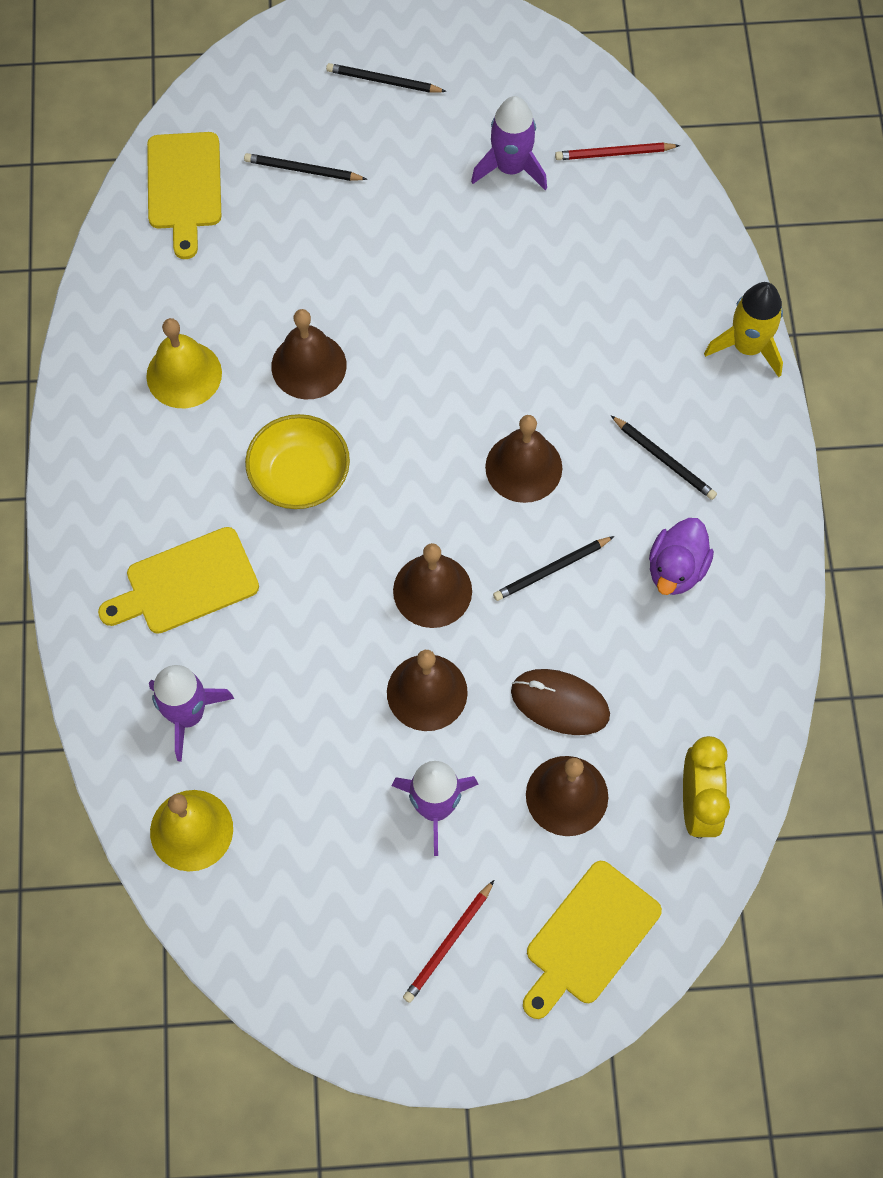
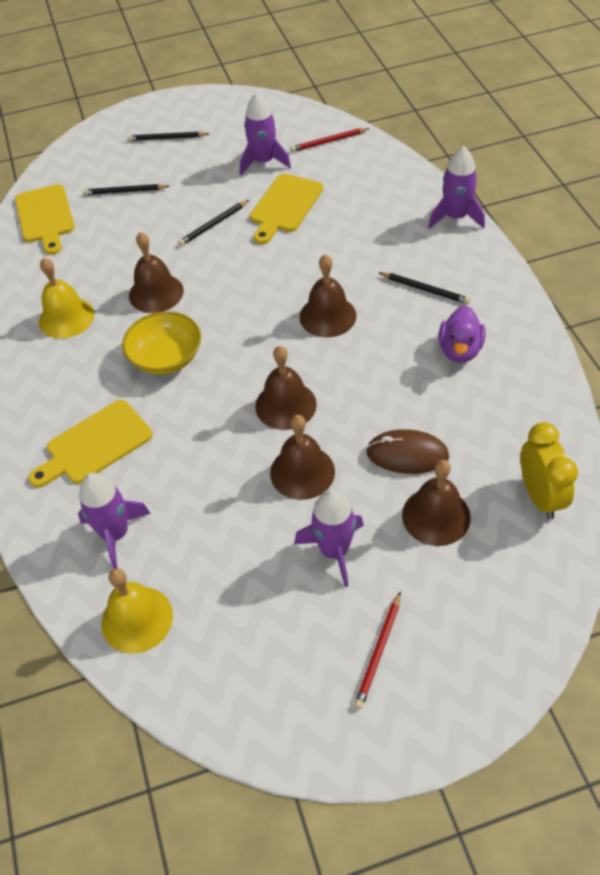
camera: 10 degrees left, 15 degrees down
(551, 570) = (370, 372): black pencil -> black pencil (214, 225)
(588, 937) = (493, 616): yellow cutting board -> yellow cutting board (284, 206)
(747, 346) = (455, 217): yellow rocket -> purple rocket

